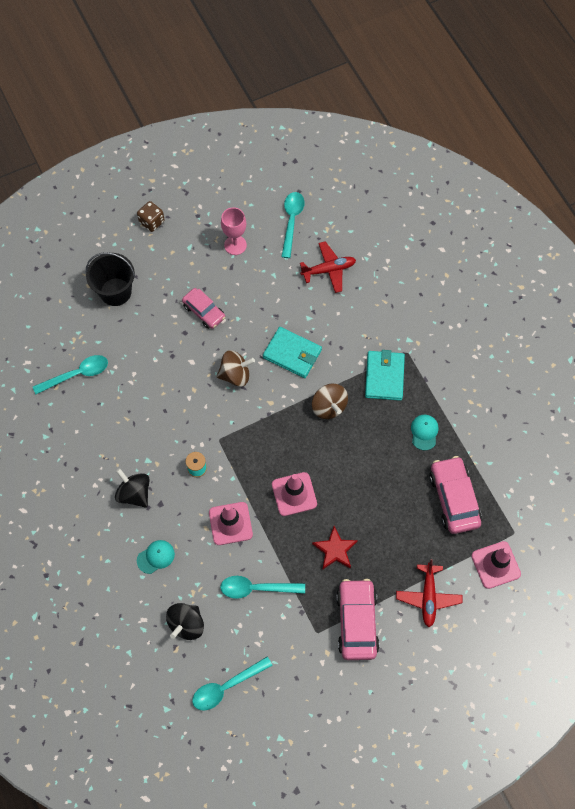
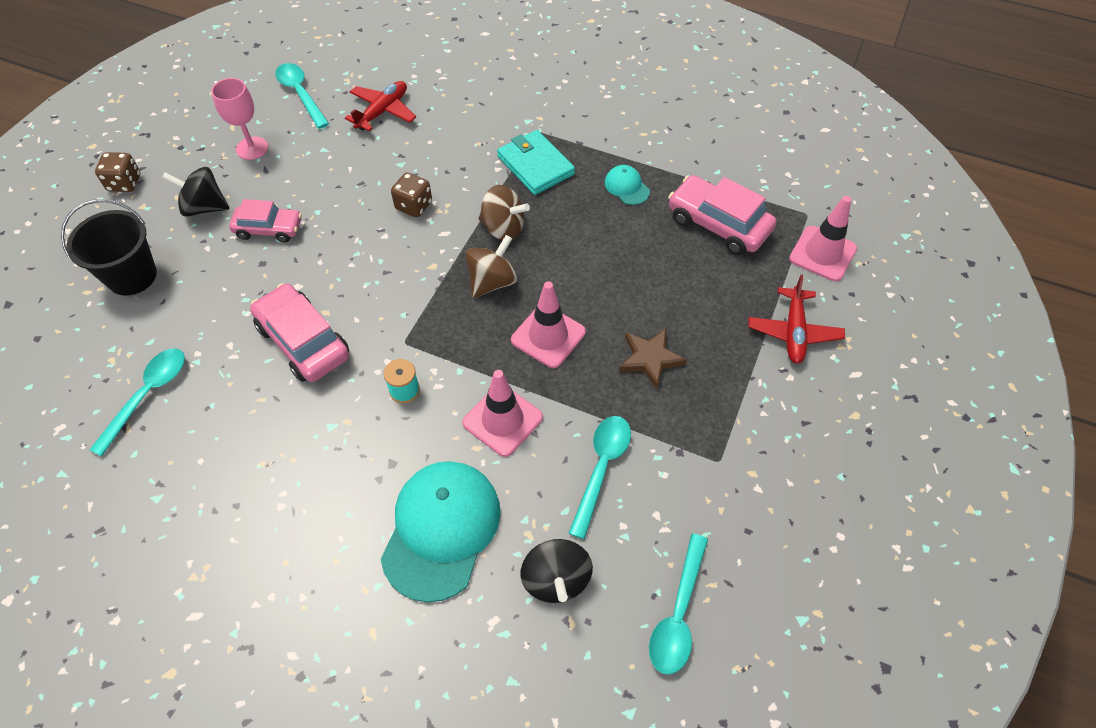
camera: 40 degrees left, 10 degrees down
(134, 493) = (346, 476): black spinning top -> black spinning top (204, 207)
(156, 557) = (441, 529): turquoise cap -> turquoise cap, size x2.20
(235, 375) = (365, 265): brown spinning top -> brown spinning top (492, 282)
(256, 588) = (602, 468): turquoise spoon -> turquoise spoon turned 150 degrees clockwise
(292, 354) = (414, 206): turquoise wallet -> brown dice
(335, 550) = (650, 359): red star -> brown star
(357, 622) = (749, 414): pink car -> pink car (303, 341)
(428, 597) = (793, 332): red plane -> red plane turned 45 degrees clockwise

